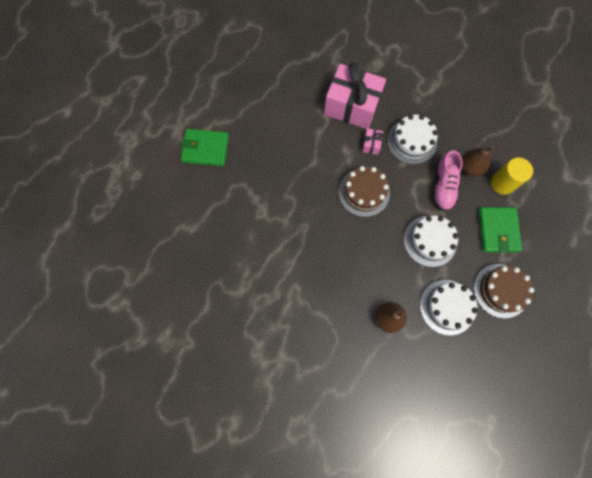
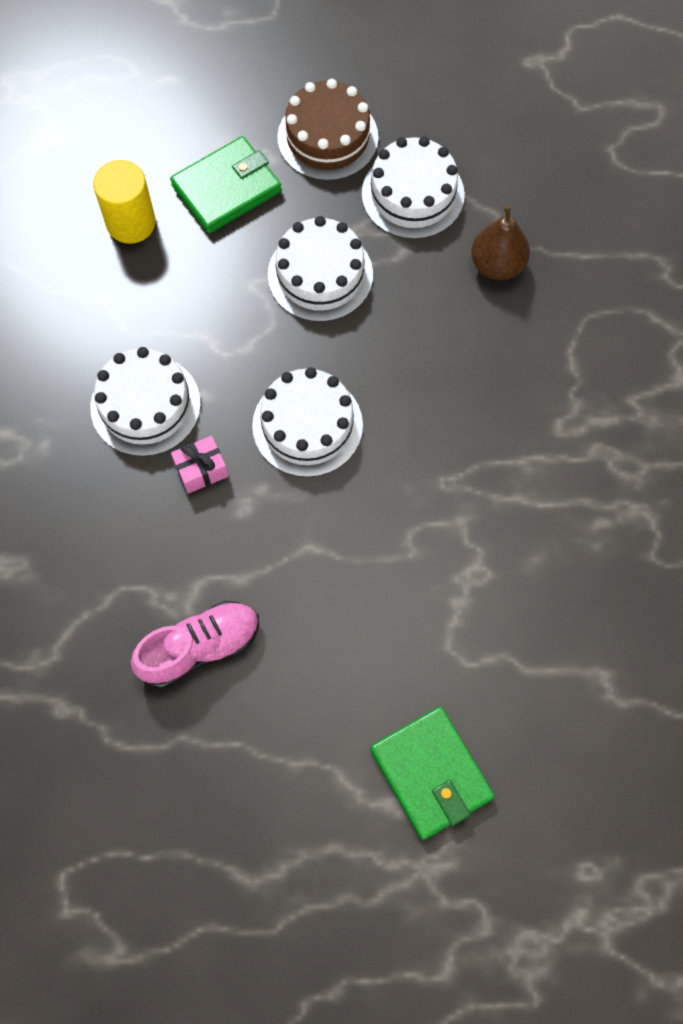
camera: 125 degrees left, 5 degrees down
(352, 106) = (140, 555): pink gift -> none
(364, 192) = (307, 425): brown cake -> white cake
(443, 186) = (202, 307): pink shoe -> pink shoe (200, 647)
(470, 167) = (135, 285): brown pear -> none

